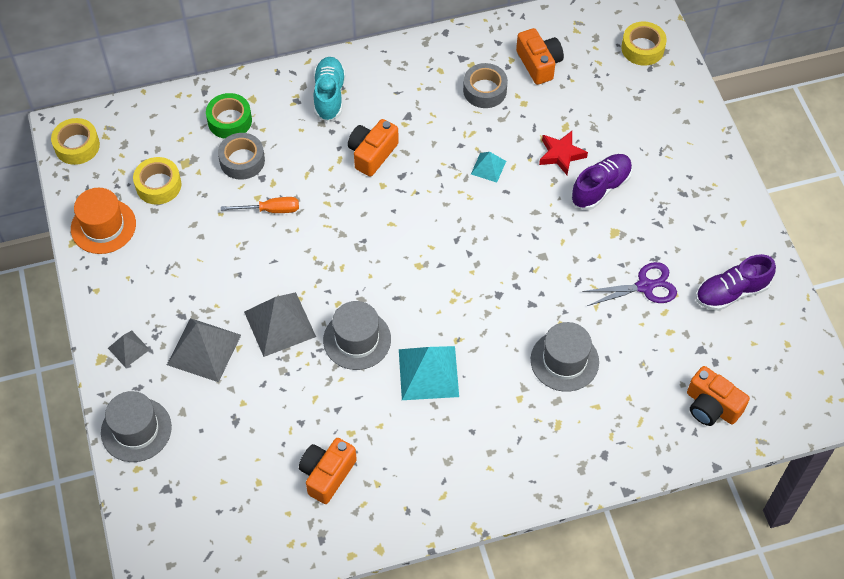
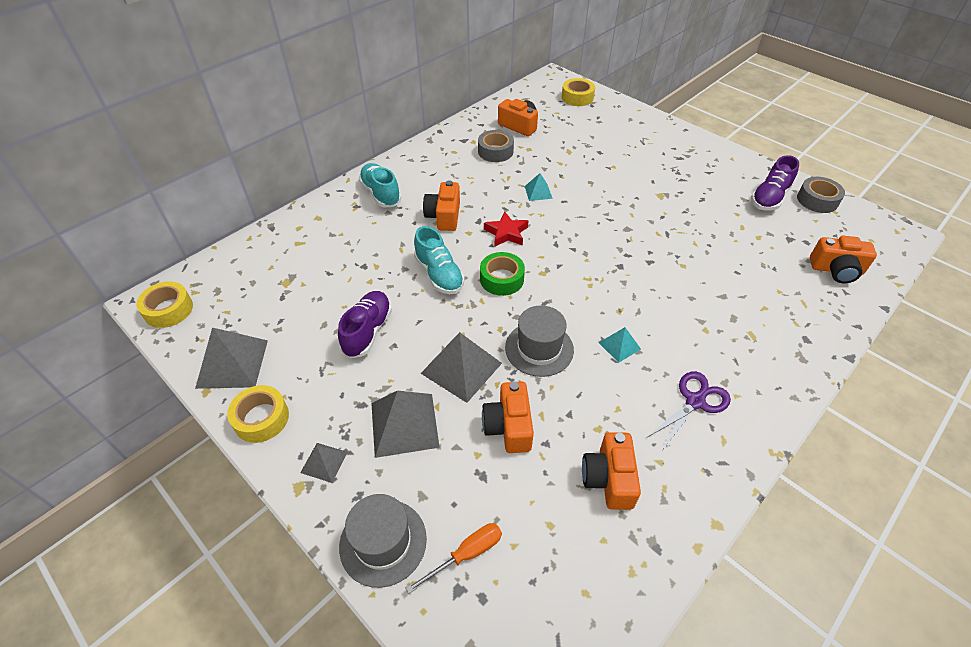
camera: 30 degrees left, 10 degrees down
(103, 226) = (232, 363): orange hat -> grey pyramid
(158, 185) = (270, 308): yellow tape -> yellow tape (261, 418)
(230, 121) = (307, 238): green tape -> green tape (502, 279)
(242, 161) = (338, 261): grey tape -> grey tape (817, 200)
(270, 210) = (388, 285): orange screwdriver -> orange screwdriver (466, 554)
(282, 393) = (509, 426): none -> orange camera
(323, 220) = (439, 274): none -> turquoise shoe
(428, 373) = (619, 345): turquoise pyramid -> turquoise pyramid, size x0.53
(561, 155) = (581, 167): red star -> red star (506, 233)
(564, 361) = (710, 288): grey hat -> none
(600, 188) = (625, 175): purple shoe -> purple shoe (368, 331)
(645, 286) = (713, 217): purple scissors -> purple scissors (695, 401)

